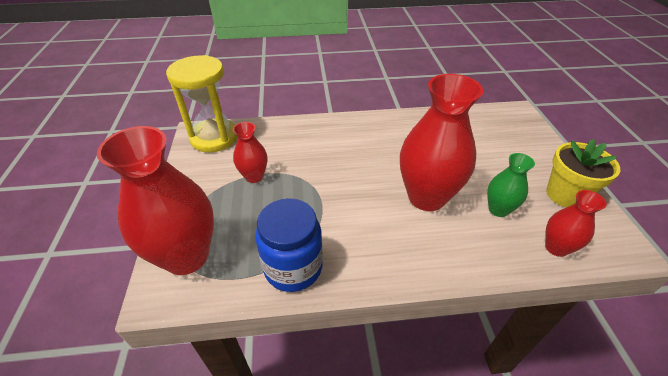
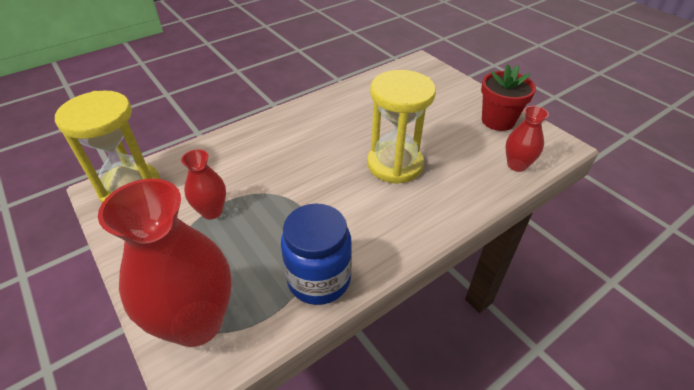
camera: 30 degrees left, 0 degrees up
(426, 197) = (395, 164): red vase -> yellow hourglass
(498, 209) = (458, 152): green vase -> none
(565, 195) = (498, 121): yellow flower pot -> red flower pot

